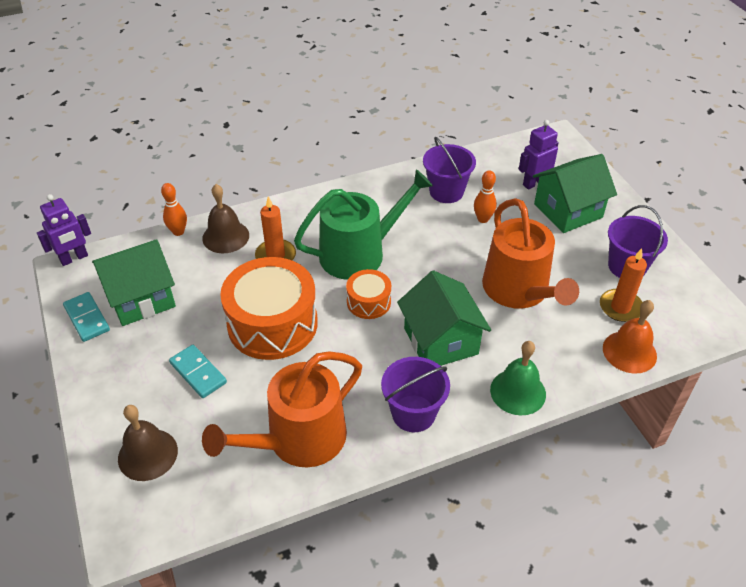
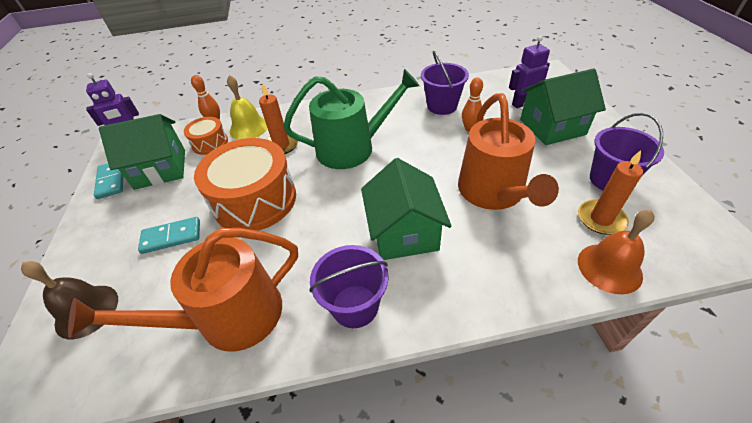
camera: 15 degrees right, 0 degrees up
(198, 373) = (171, 237): turquoise domino -> turquoise domino turned 75 degrees counterclockwise
(225, 236) = (249, 128): brown bell -> yellow bell
(368, 302) = (346, 189): orange drum -> orange drum (210, 143)
(518, 392) = (474, 297): green bell -> none

